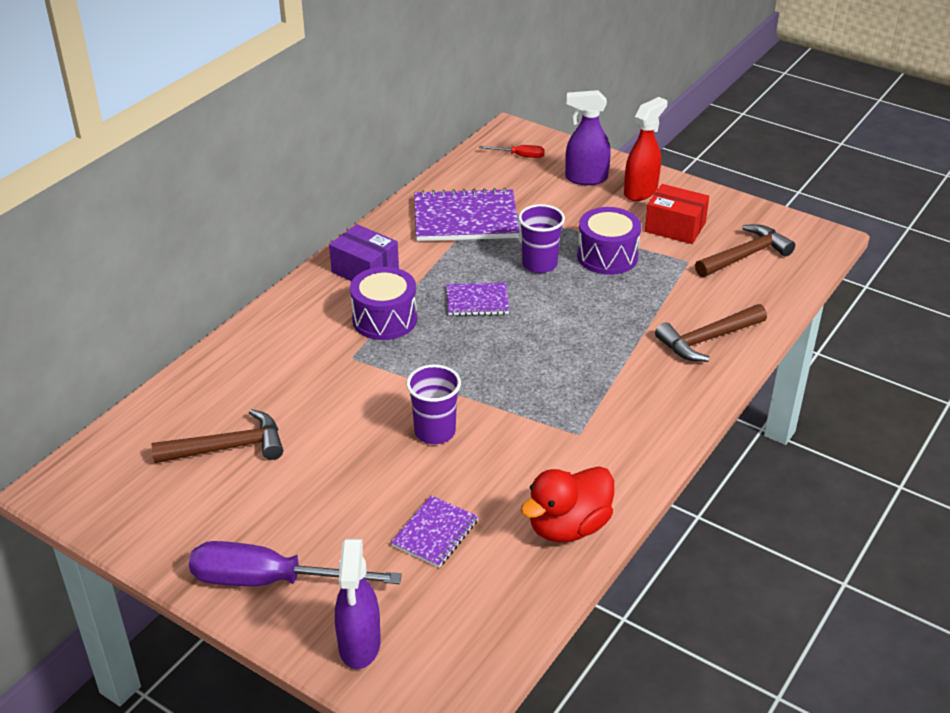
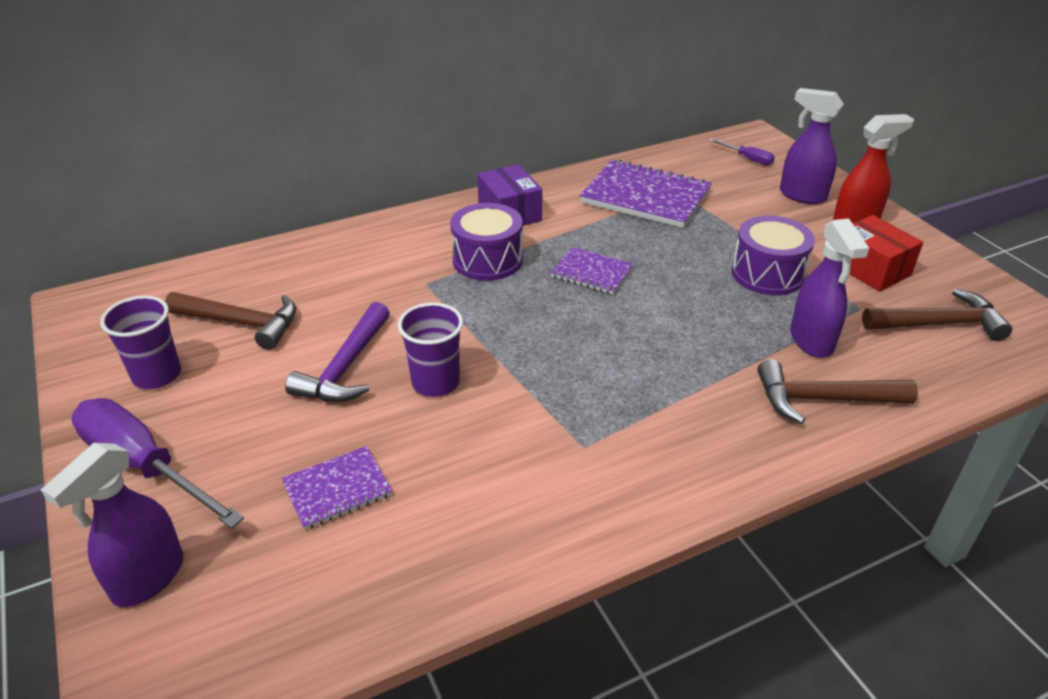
camera: 30 degrees right, 0 degrees up
(353, 448) = (345, 367): none -> purple hammer
(520, 156) = (747, 158): red screwdriver -> purple screwdriver
(539, 264) = (686, 259): purple cup -> purple cup (157, 375)
(568, 527) = (481, 549): red duck -> none
(673, 299) = (811, 341): none -> purple spray bottle

